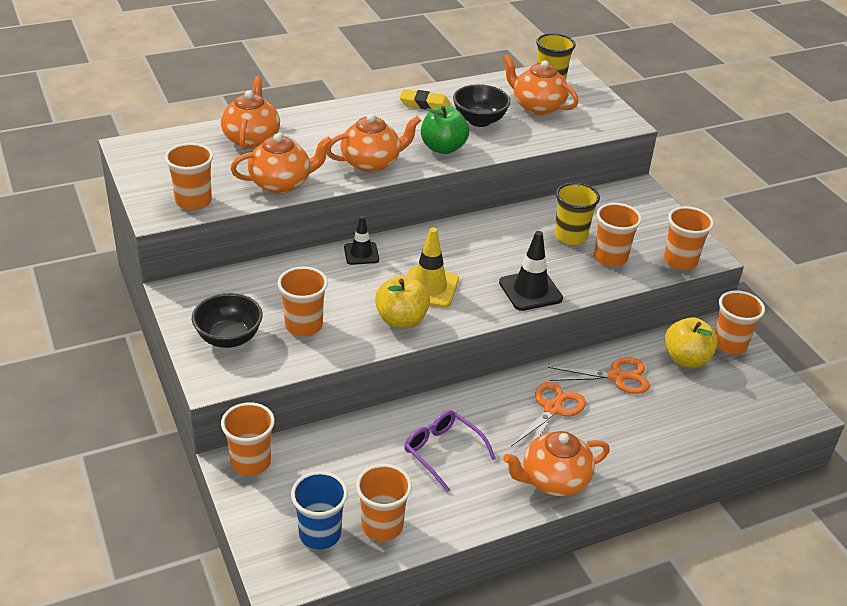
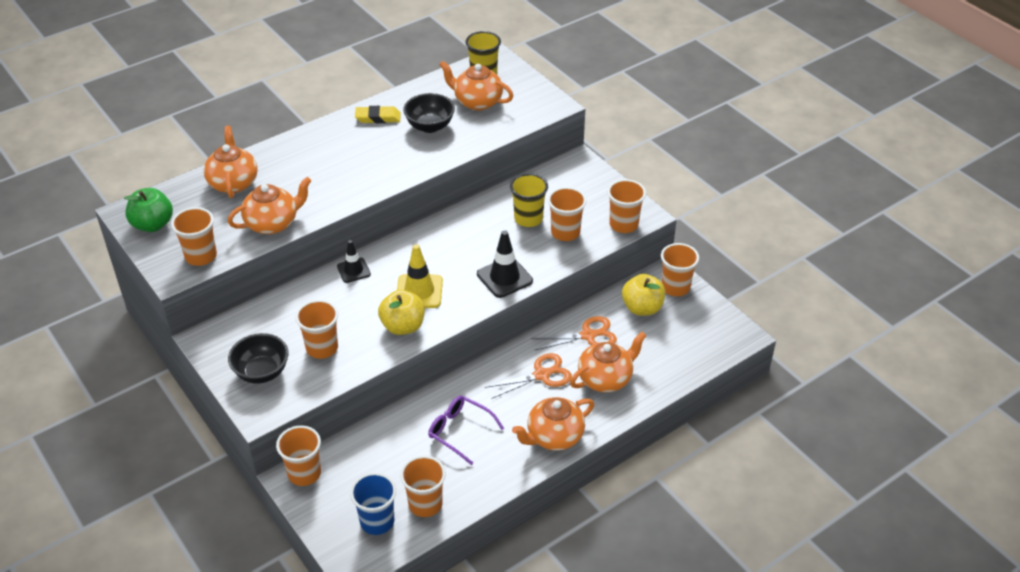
camera: 10 degrees left, 5 degrees up
(372, 163) = (346, 187): orange teapot -> orange teapot (605, 379)
(443, 148) = (404, 161): green apple -> green apple (153, 224)
(552, 409) = (541, 375): orange scissors -> orange scissors turned 45 degrees clockwise

